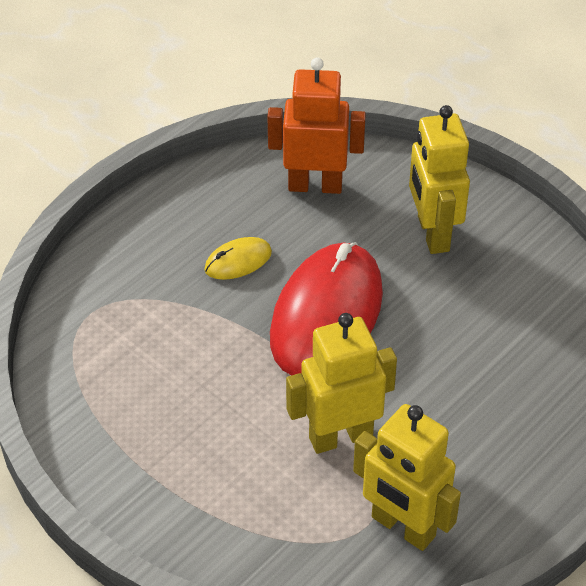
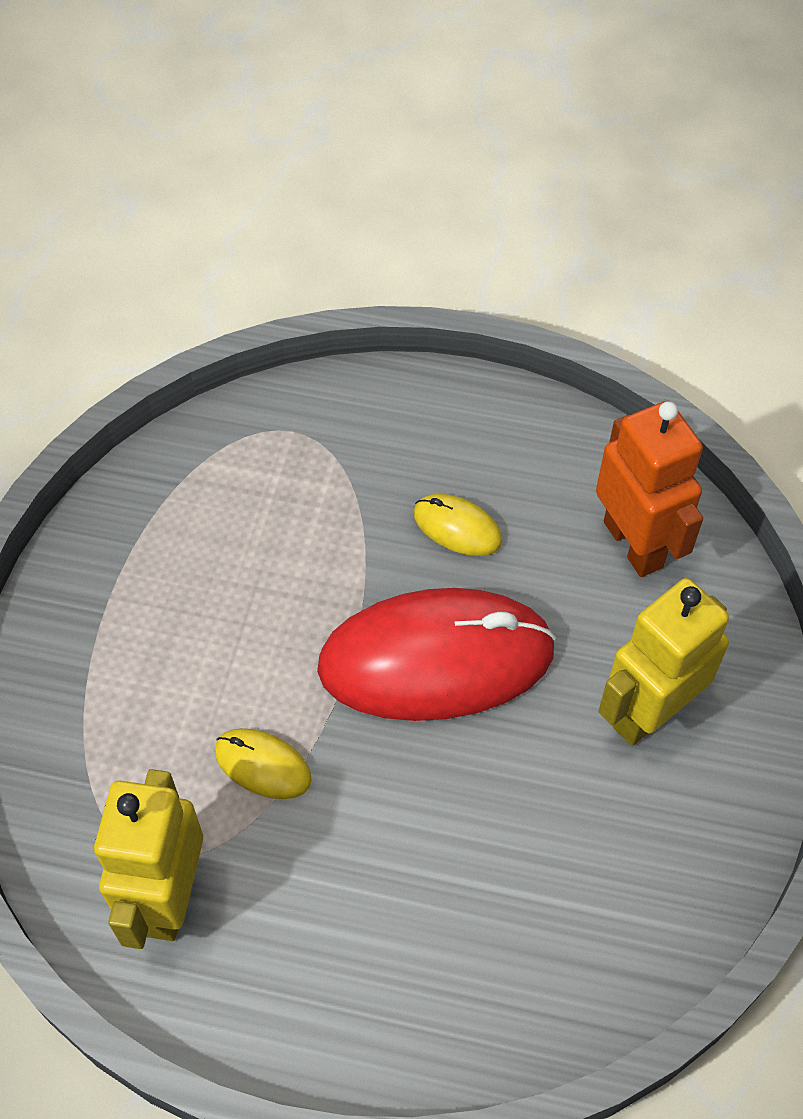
camera: 60 degrees right, 10 degrees up
(340, 436) = (263, 765): yellow robot -> yellow mouse

